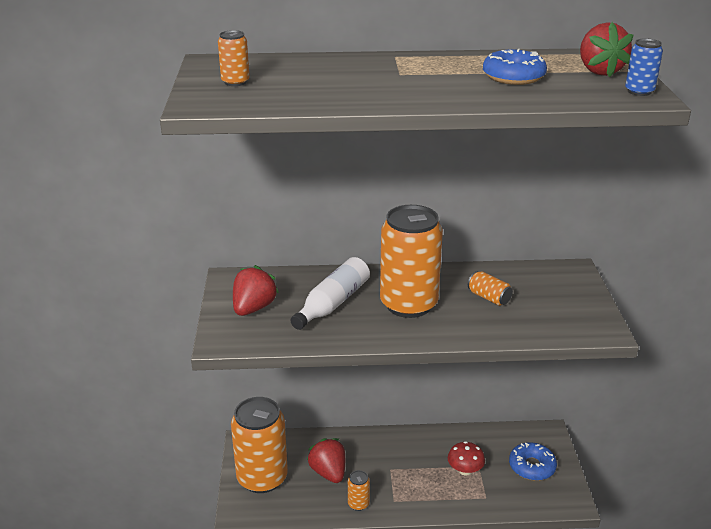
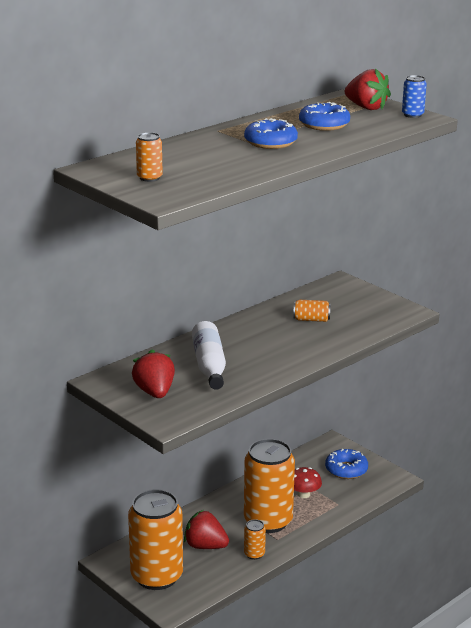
camera: 40 degrees left, 5 degrees down
(408, 304) = (264, 345): orange can -> orange can (268, 521)
(418, 80) = (270, 142): none -> blue donut

